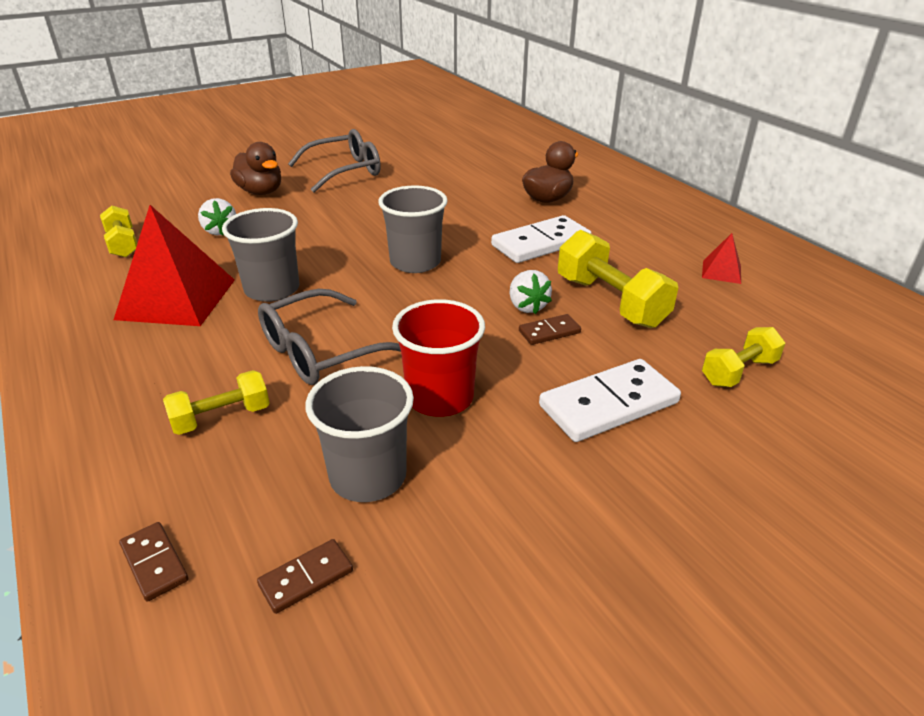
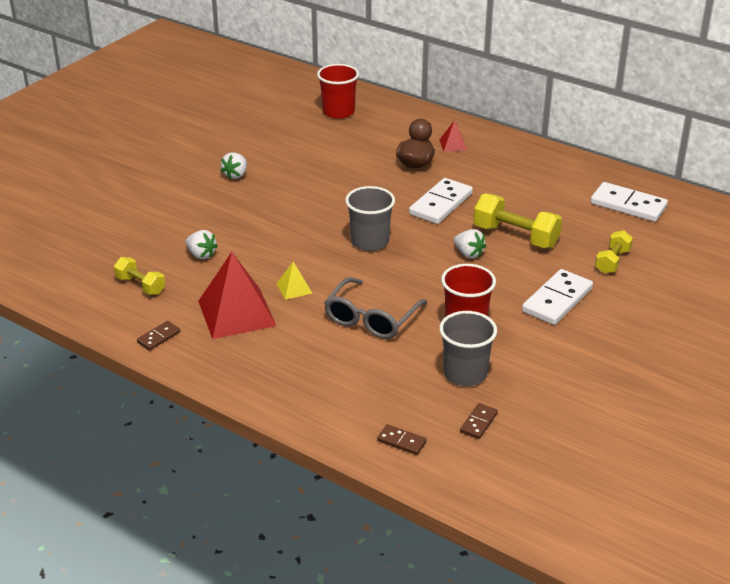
camera: 25 degrees left, 0 degrees up
(221, 417) = (355, 371): yellow dumbbell -> none
(260, 192) = (190, 212): brown duck -> none
(272, 289) = (294, 288): grey cup -> yellow pyramid
(344, 171) = (236, 175): grey glasses -> white strawberry
(507, 142) = (338, 112): none -> red cup
(549, 332) = (494, 267): brown domino -> brown domino (159, 337)
(721, 272) = (568, 196): red pyramid -> red pyramid (453, 144)
(808, 302) = (628, 205): none -> white domino

